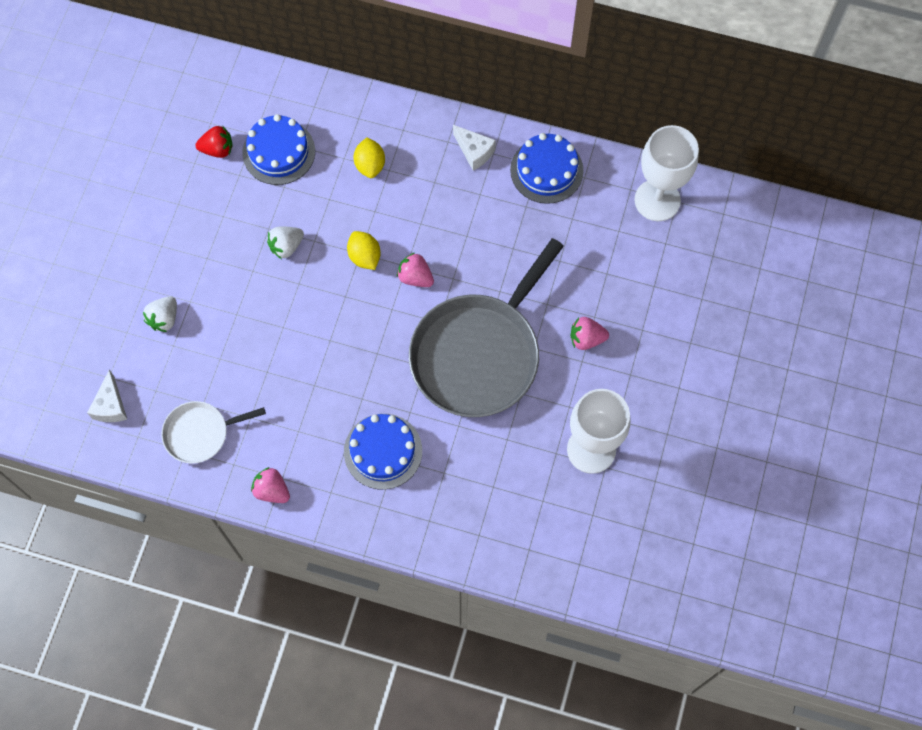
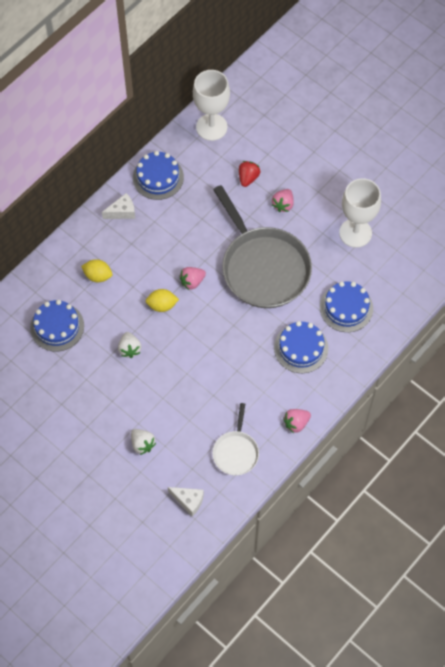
camera: 65 degrees left, 5 degrees down
(217, 149) = (33, 363): red strawberry -> red strawberry (248, 178)
(470, 484) = (346, 308): none -> blue cake

